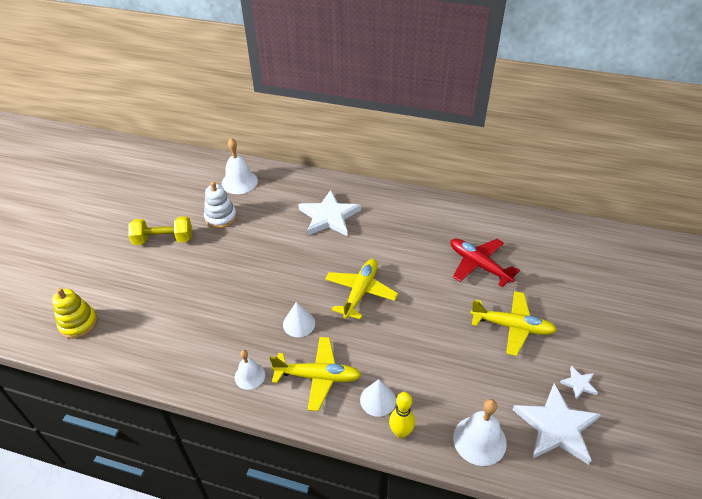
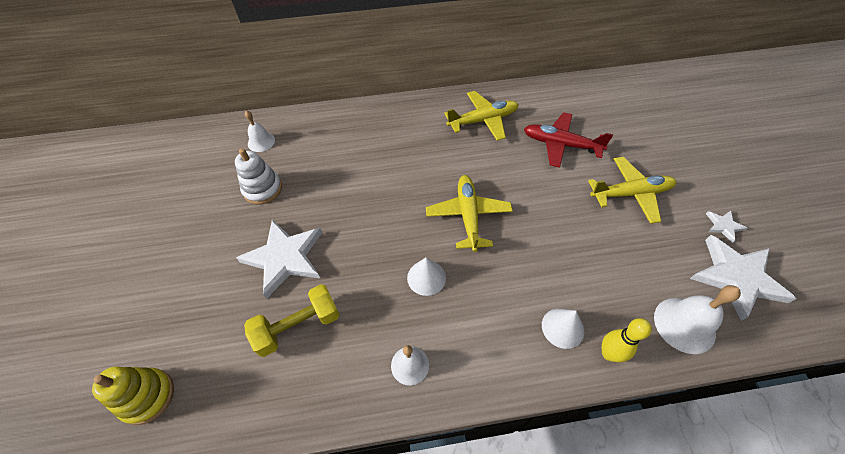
camera: 25 degrees left, 10 degrees up
(163, 239) = (206, 240): yellow dumbbell -> yellow dumbbell (298, 326)
(239, 182) = (261, 142): white bell -> white bell, size x0.63
(318, 376) = (485, 330): yellow plane -> yellow plane (483, 120)
(329, 216) = (384, 146): white star -> white star (285, 258)

